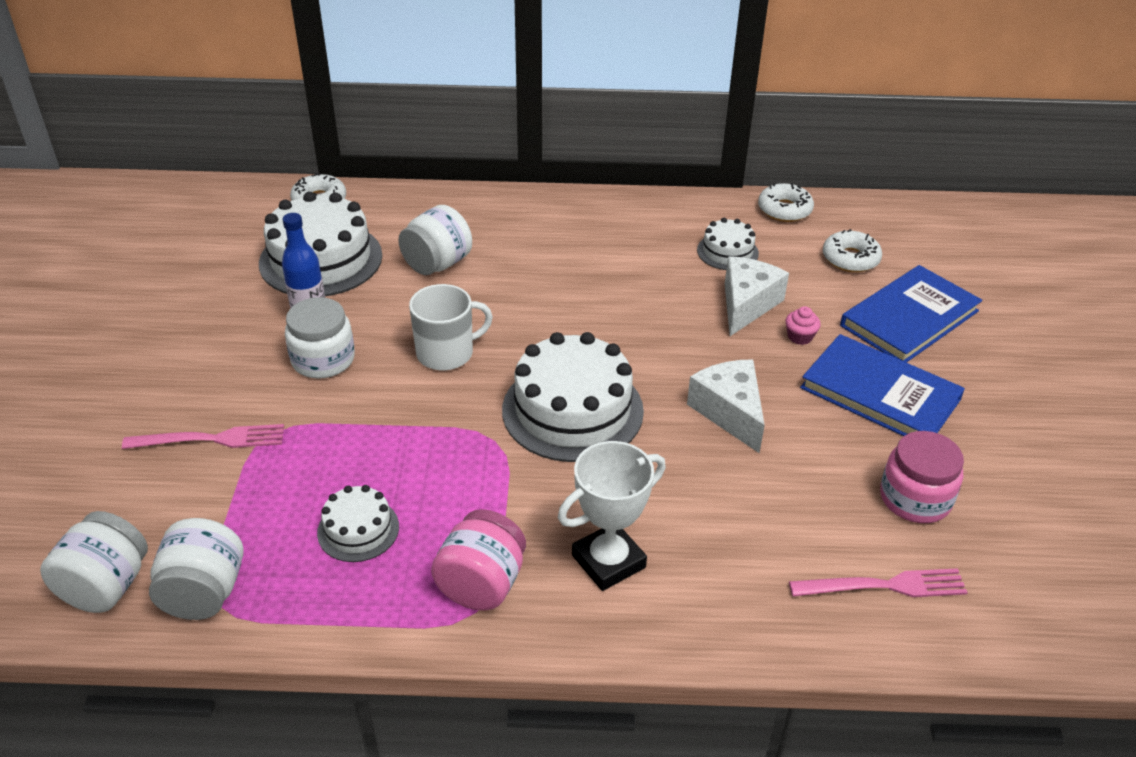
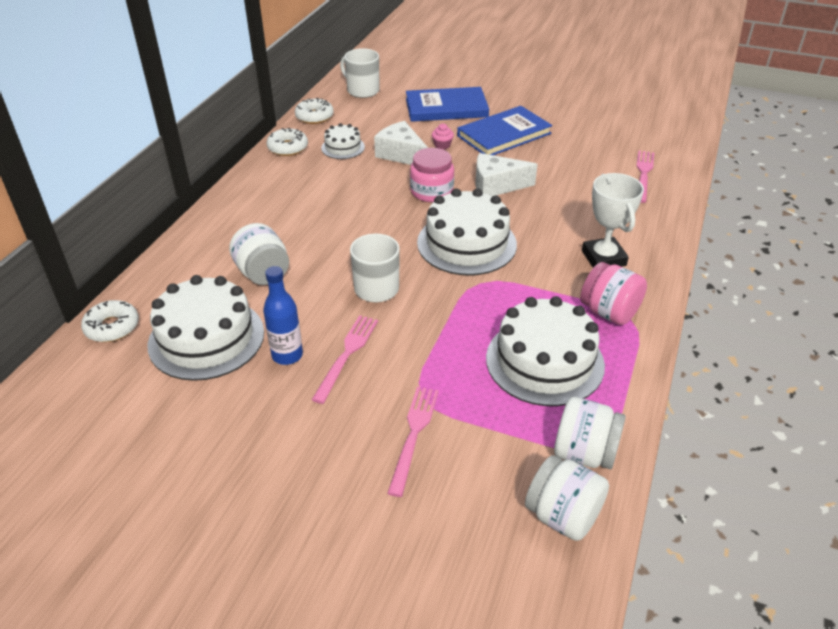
camera: 70 degrees left, 0 degrees up
(323, 359) = (347, 355): white jar -> pink fork
(358, 529) = (544, 361): white cake -> white cake, size x1.95
(850, 259) = (380, 109): white donut -> white donut (288, 148)
(888, 230) = (362, 90): none -> white mug
(909, 318) = (446, 108): blue book -> blue book turned 75 degrees counterclockwise
(915, 498) = (587, 148): pink jar -> pink jar (431, 191)

